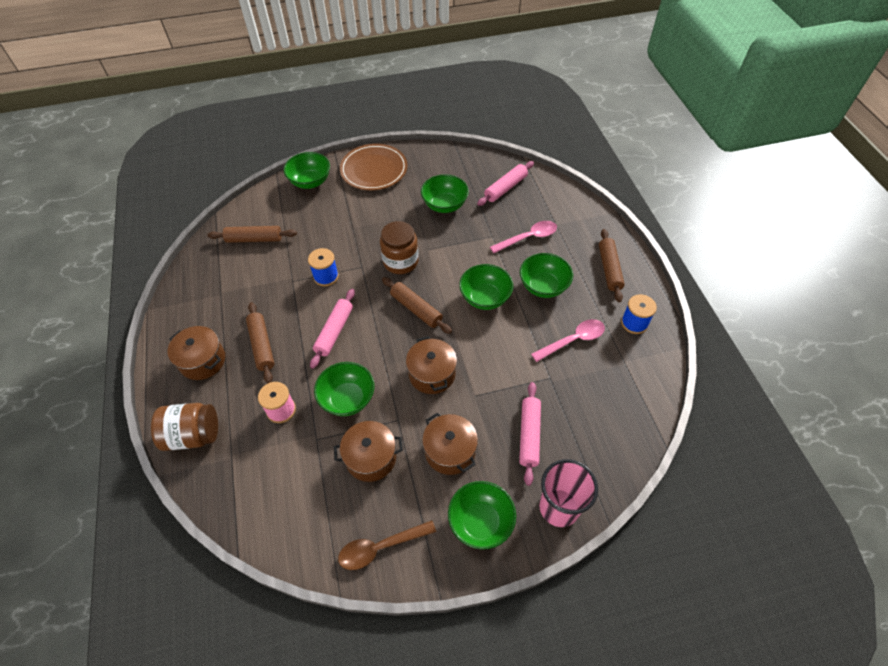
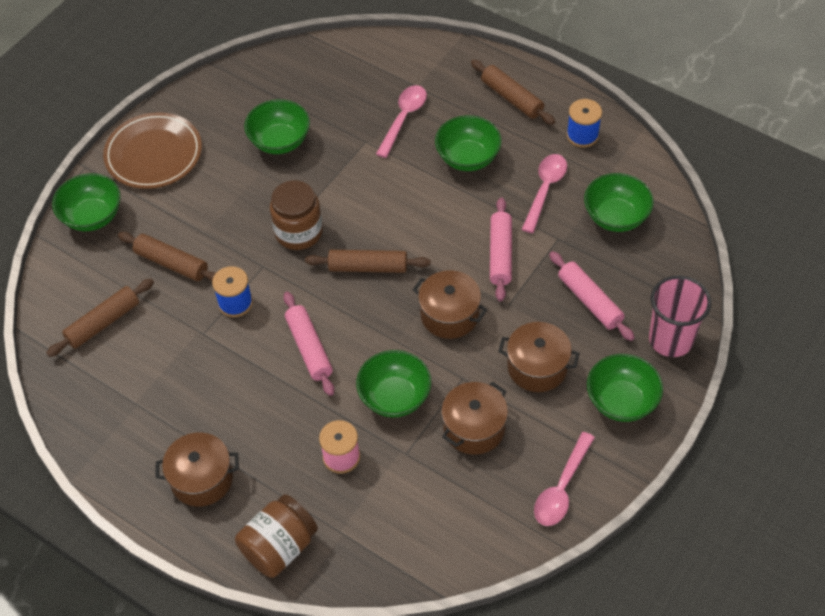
camera: 40 degrees left, 0 degrees up
(262, 346) = (248, 417): brown rolling pin -> brown rolling pin (171, 263)
(380, 547) = (562, 488): brown spoon -> pink spoon
(485, 298) = (424, 208): green bowl -> green bowl (615, 217)
(505, 188) = (325, 80): pink rolling pin -> pink rolling pin (500, 254)

